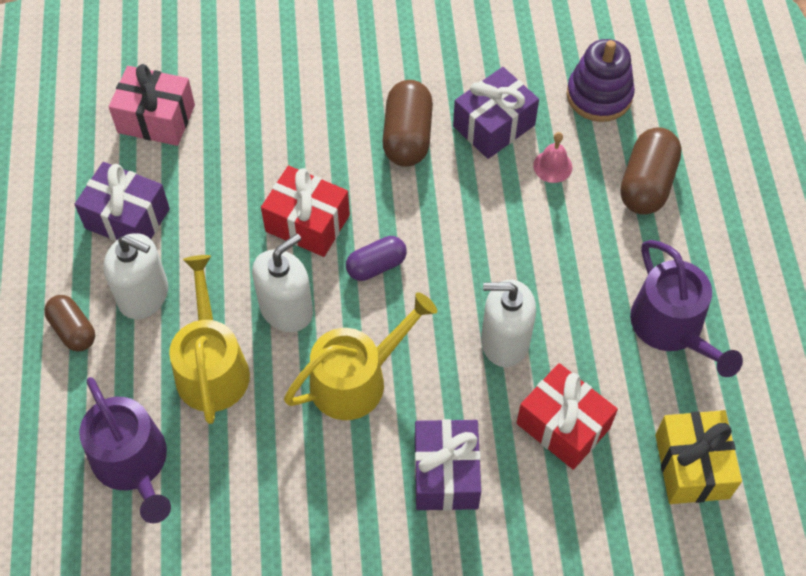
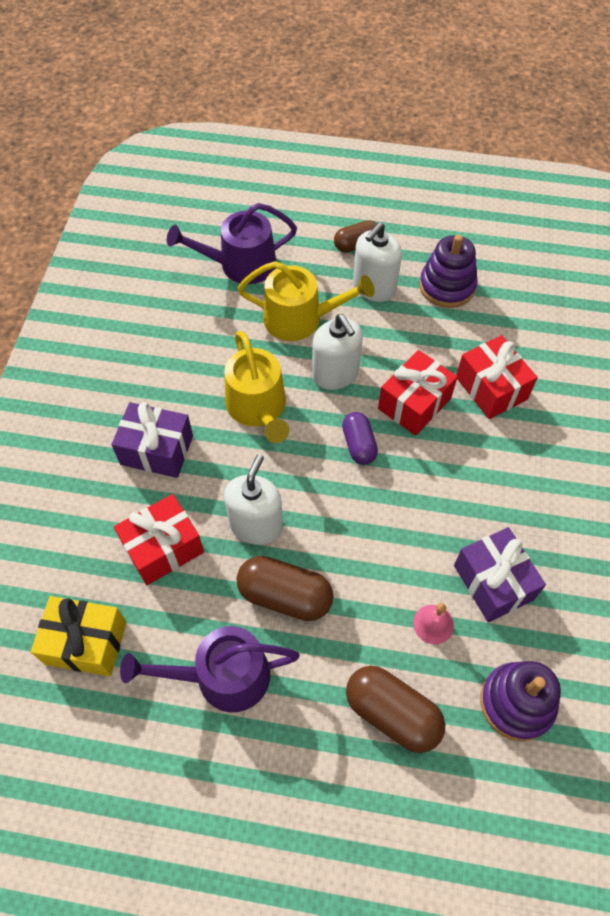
camera: 105 degrees right, 0 degrees up
(127, 218) = (447, 286): purple gift -> purple stacking toy
(156, 119) = (544, 317): pink gift -> none
(268, 155) = (491, 388): none -> red gift
(407, 136) = (493, 502): brown capsule -> brown capsule (285, 596)

